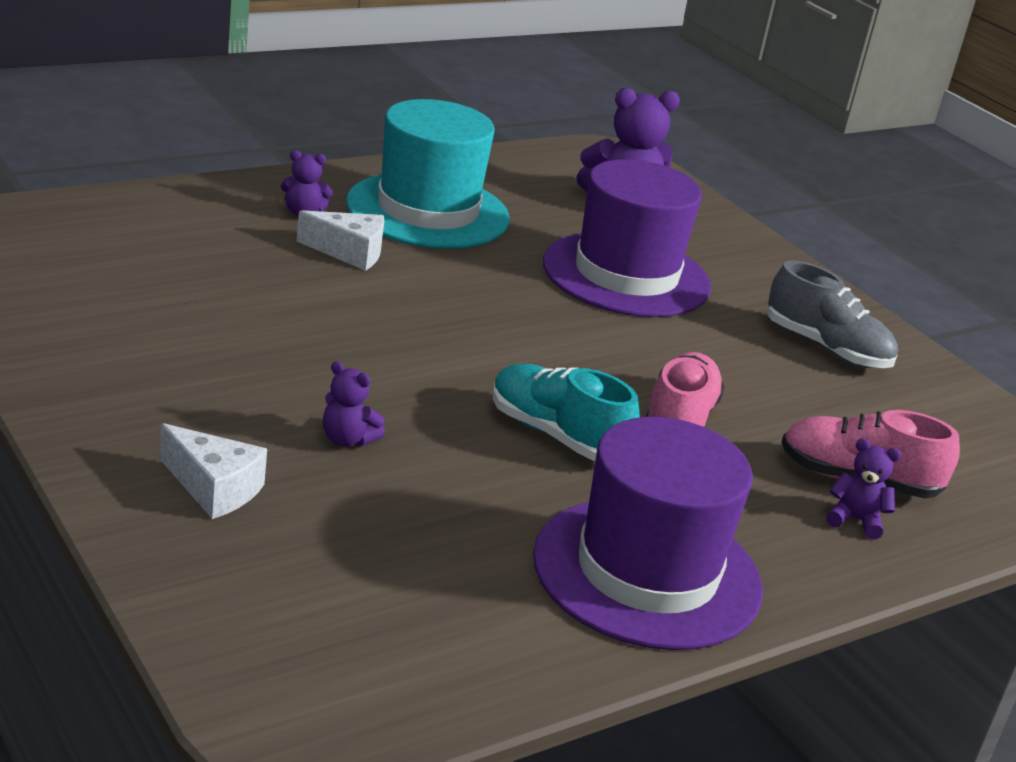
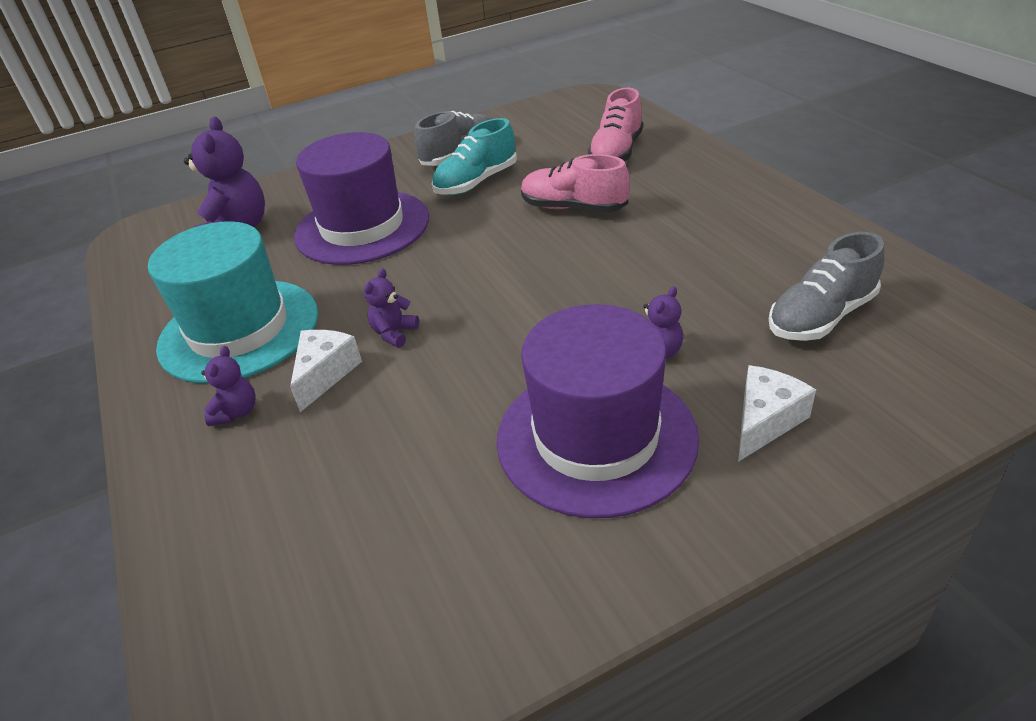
camera: 75 degrees left, 10 degrees up
(397, 573) = (821, 316): none -> grey shoe
(557, 435) = (610, 254): turquoise shoe -> turquoise shoe (476, 182)
(647, 572) = (756, 220): purple hat -> purple hat (596, 437)
(855, 520) = (661, 155): purple teddy bear -> purple teddy bear (394, 333)

